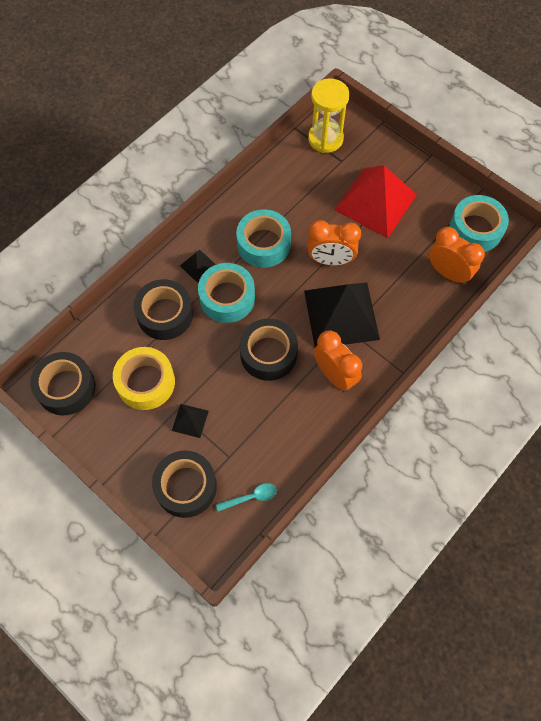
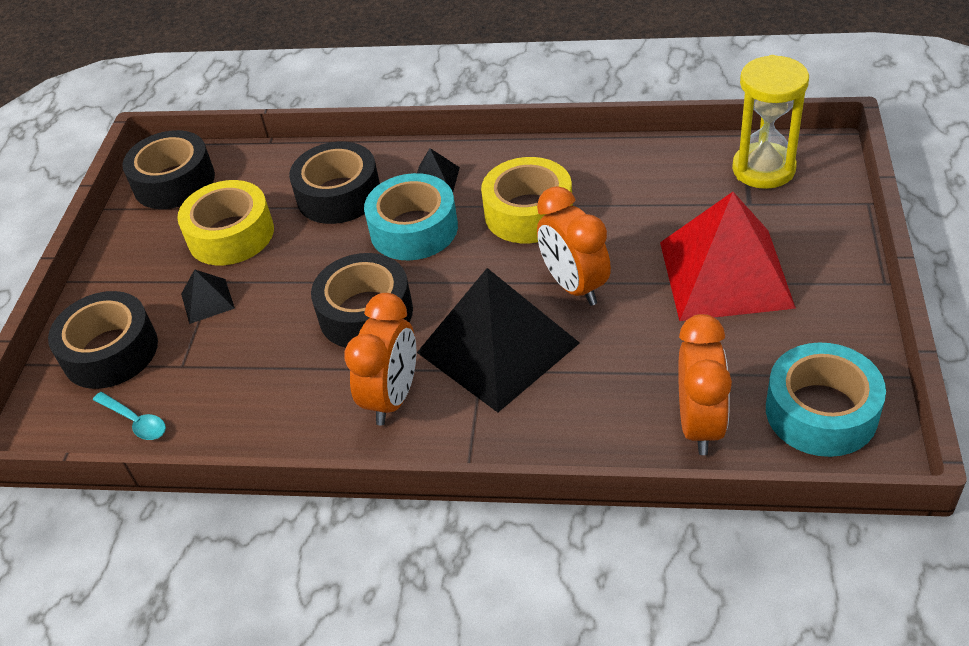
camera: 60 degrees right, 20 degrees down
(263, 244) = (528, 213): turquoise tape -> yellow tape

